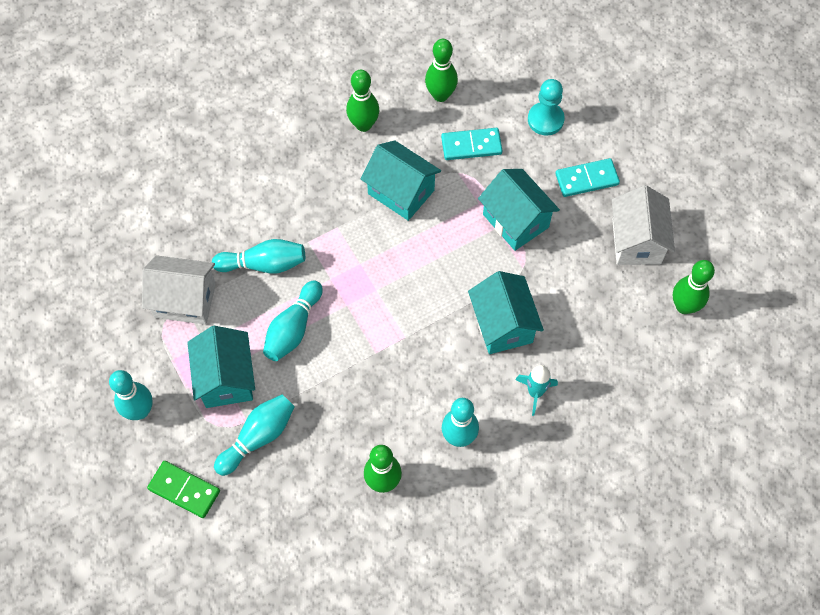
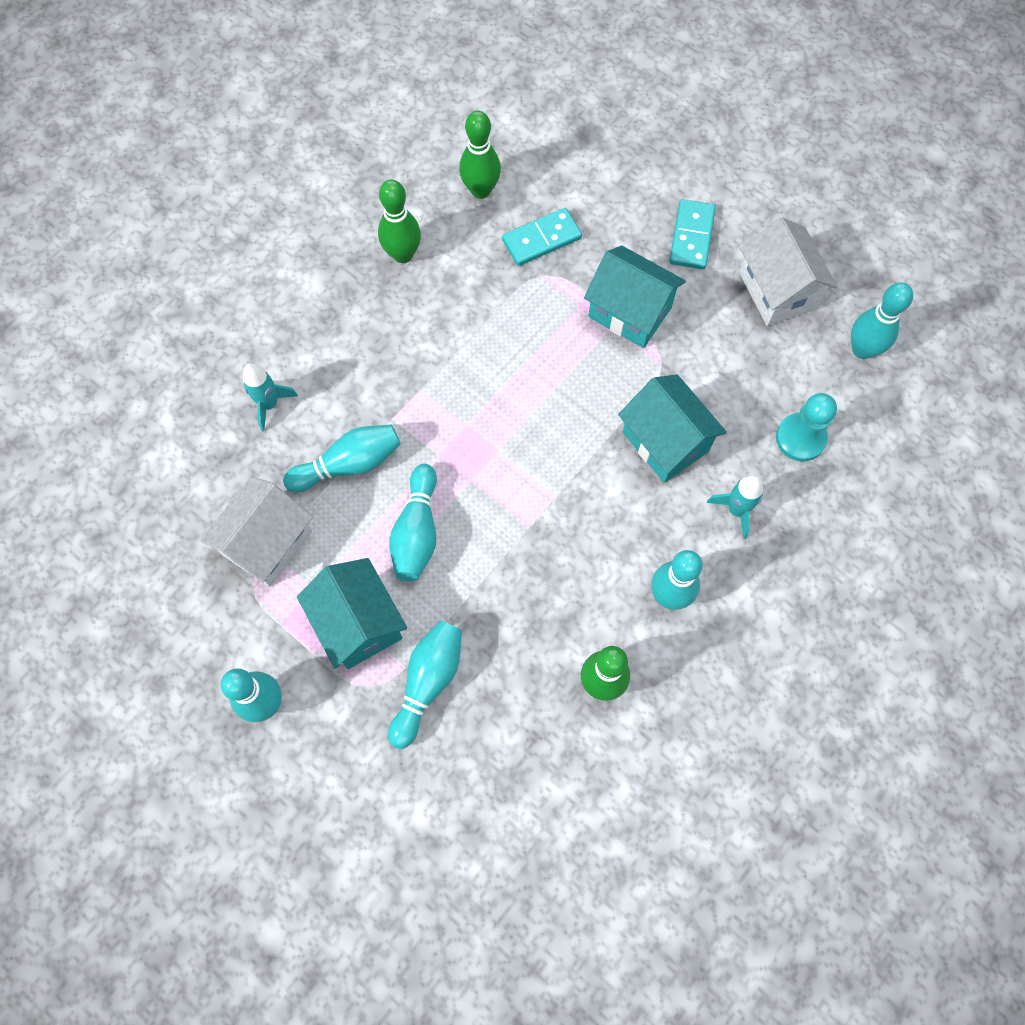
camera: 20 degrees left, 5 degrees up
(184, 490) = (361, 783): green domino -> none
(185, 300) = (267, 543): white house -> white house turned 45 degrees counterclockwise
(224, 203) = (269, 404): none -> turquoise rocket
(401, 192) = (480, 321): turquoise house -> none
(545, 120) = (615, 181): turquoise pawn -> turquoise pawn (800, 438)
(586, 179) = (691, 236): turquoise domino -> turquoise domino turned 45 degrees counterclockwise
(684, 306) = (862, 349): green bowling pin -> turquoise bowling pin

